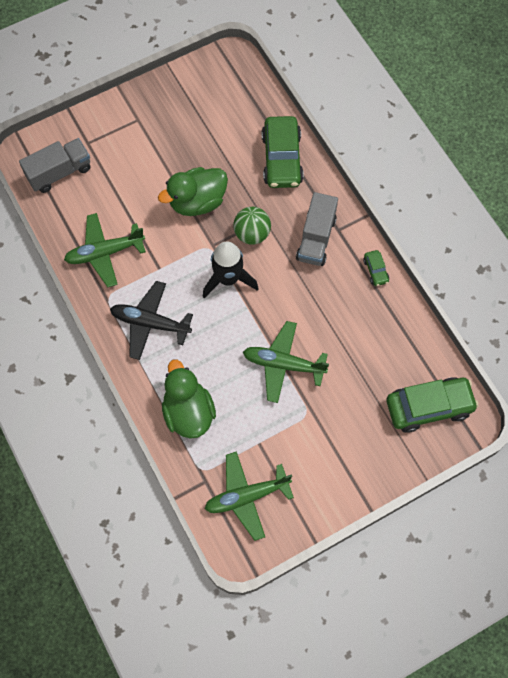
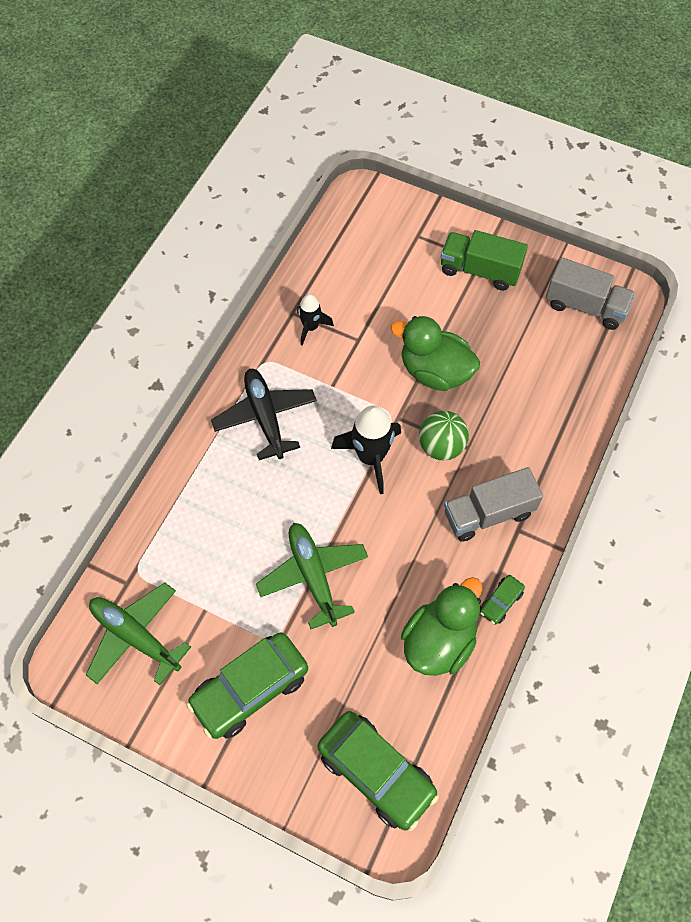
camera: 55 degrees right, 5 degrees down
(59, 172) = (365, 234): grey truck -> grey truck (585, 306)
(104, 253) = (311, 327): green plane -> black rocket
(145, 125) = (480, 270): none -> green truck
(188, 412) = (192, 516): green duck -> green duck (439, 641)
(282, 159) = (554, 418): green car -> green car (250, 689)

